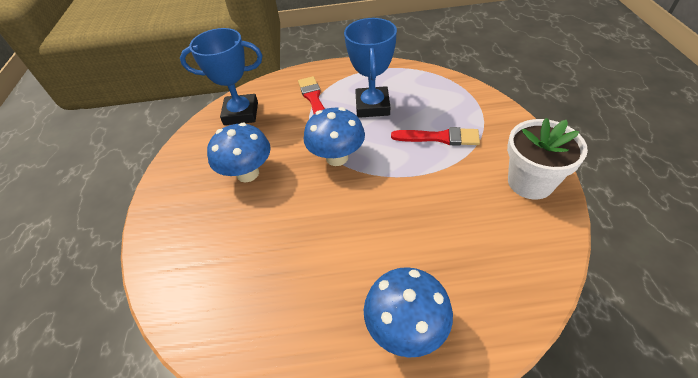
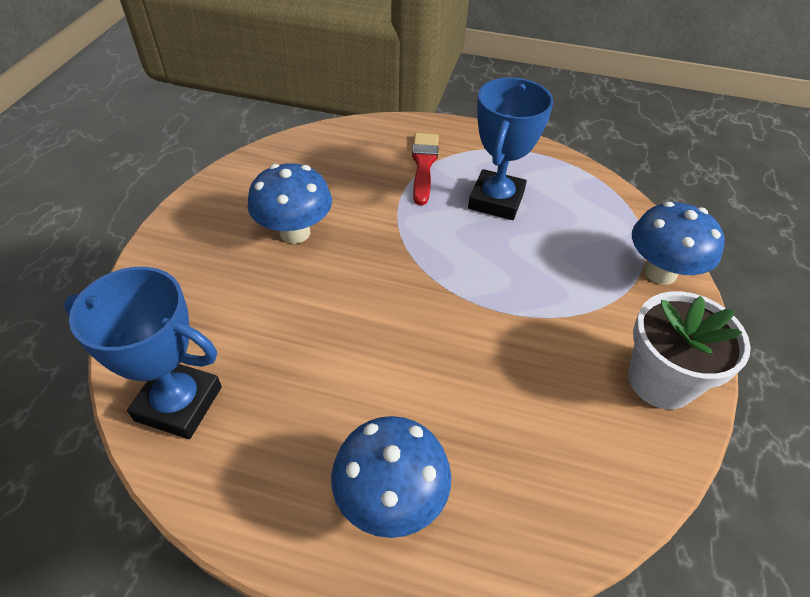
camera: 15 degrees right, 0 degrees up
(241, 113) = (323, 153): blue trophy -> blue trophy (179, 404)
(337, 157) = (414, 252): blue mushroom -> blue mushroom (660, 272)
(440, 137) = (565, 274): red brush -> none

